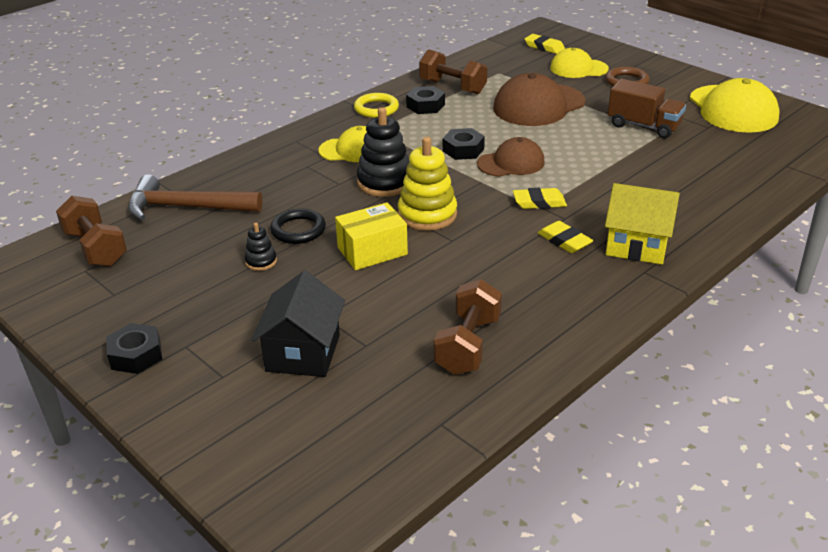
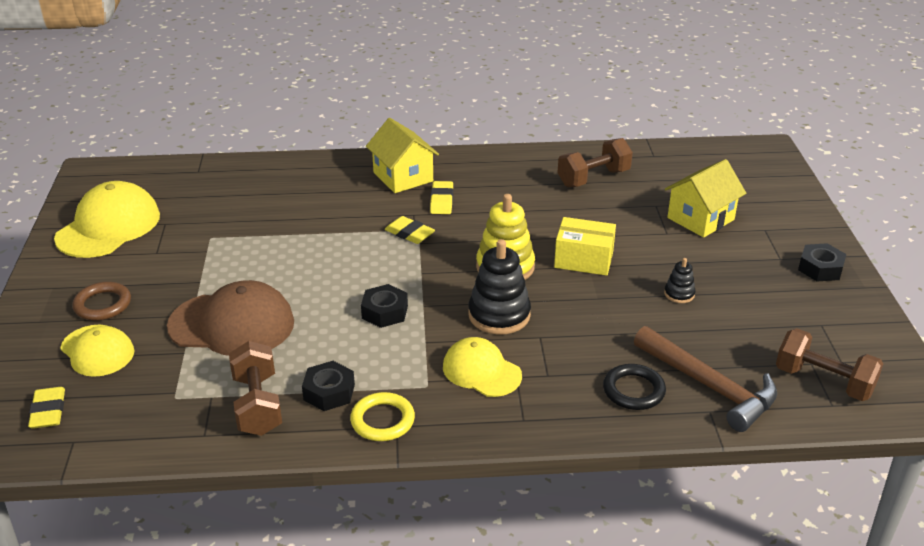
camera: 140 degrees left, 0 degrees up
(96, 248) = (823, 381): brown dumbbell -> brown dumbbell turned 60 degrees counterclockwise
(298, 230) = (624, 307): black ring -> black ring (633, 390)
(303, 353) = (700, 219): black house -> yellow house
(511, 163) = (370, 276): brown cap -> none
(643, 126) = (205, 251): brown truck -> none

